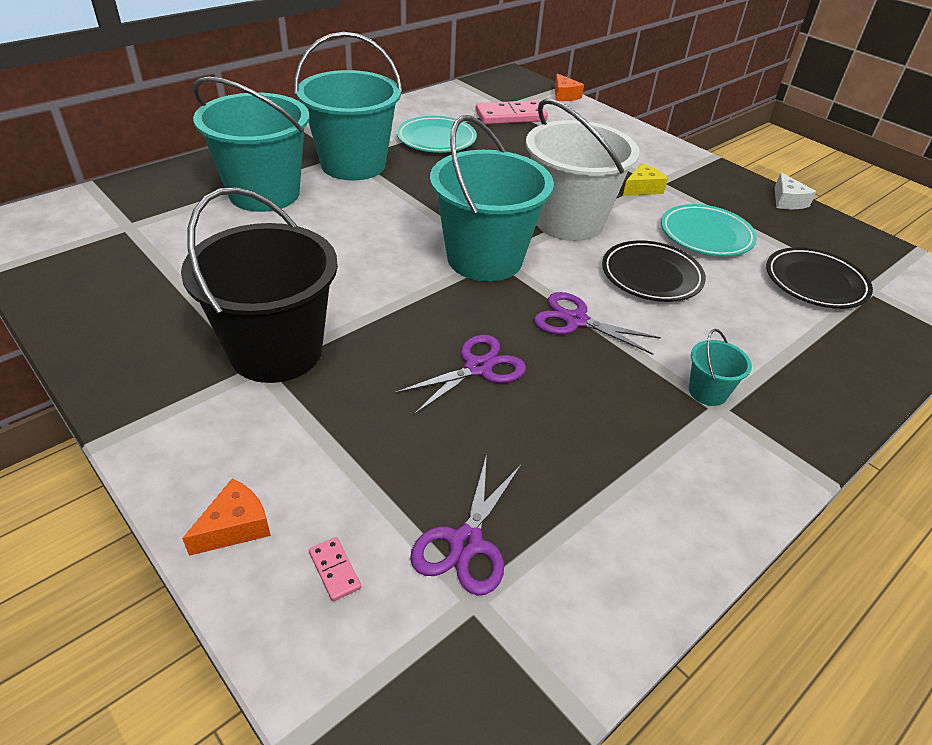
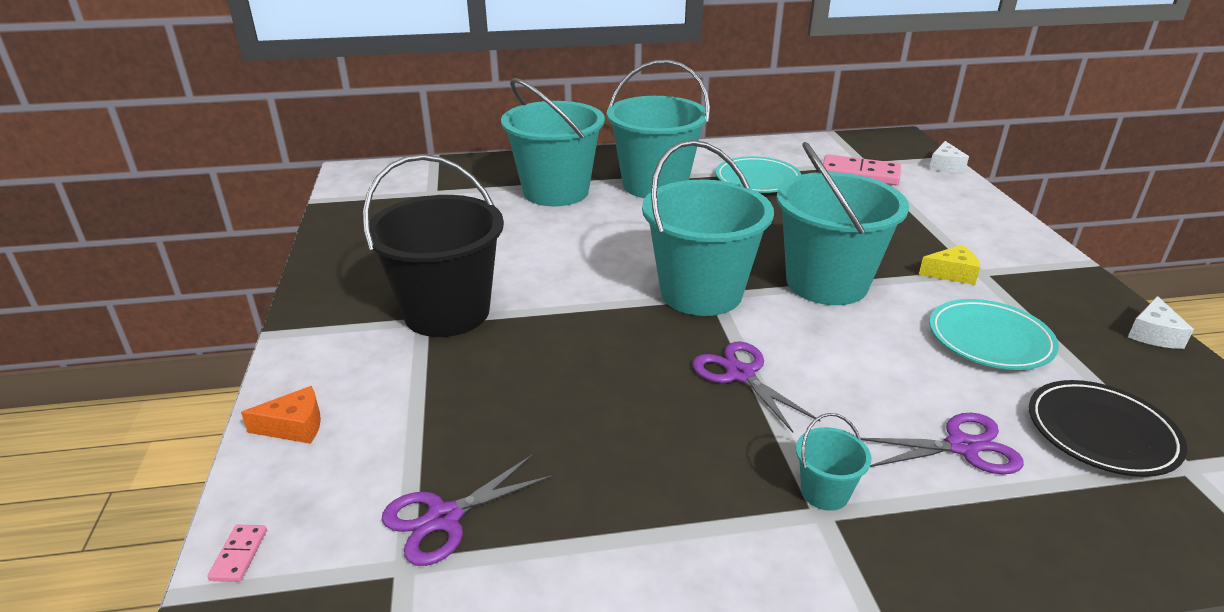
camera: 35 degrees right, 10 degrees down
(335, 570) = (327, 489): pink domino -> pink domino (239, 555)
(478, 368) = (599, 382): purple scissors -> purple scissors (962, 447)
(564, 95) = (945, 165): orange cheese -> white cheese
(568, 221) = (826, 283): white bucket -> turquoise bucket
(651, 276) = (873, 359): black plate -> none

